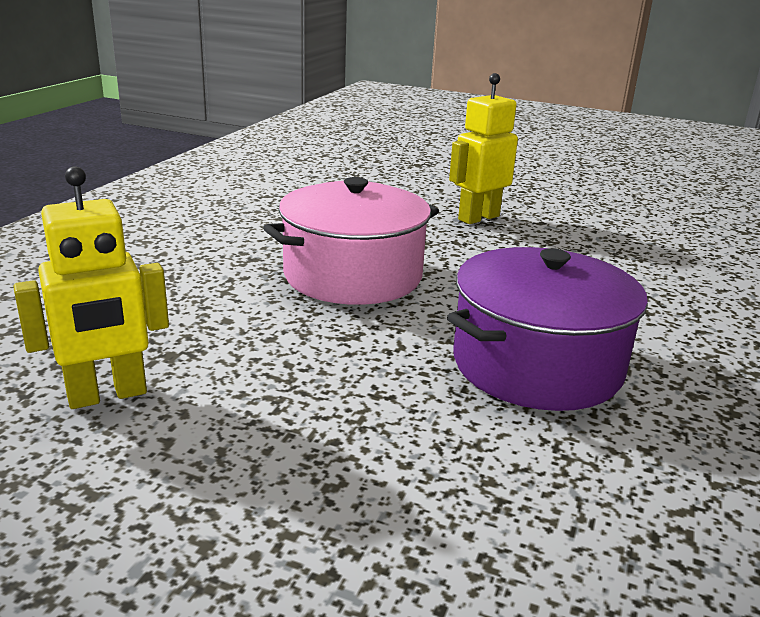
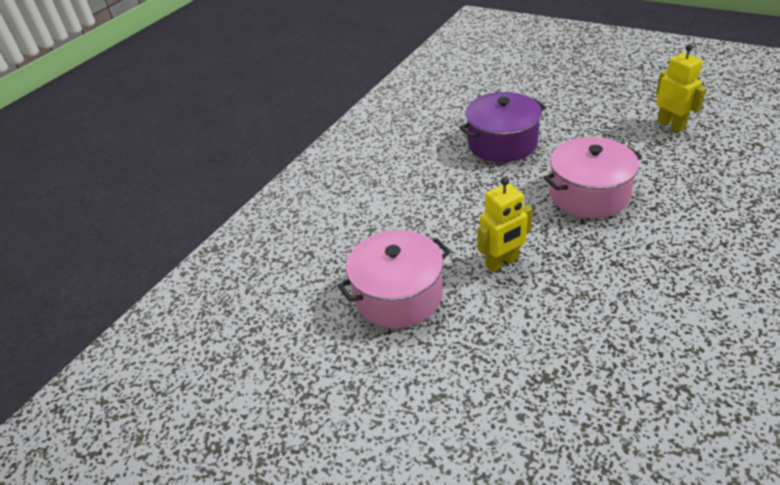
camera: 165 degrees left, 15 degrees up
(107, 395) = (671, 125): yellow robot -> yellow robot turned 75 degrees clockwise
(590, 201) = (398, 295): none -> pink pot

